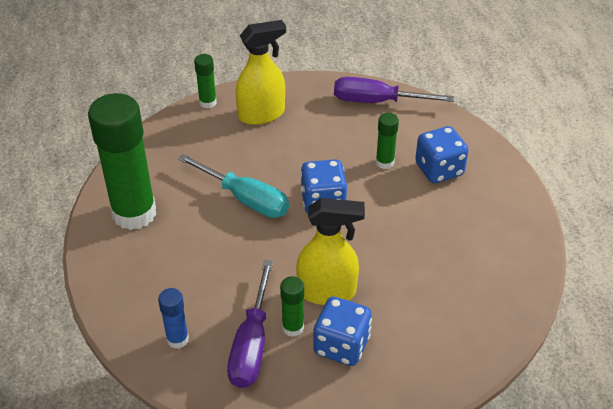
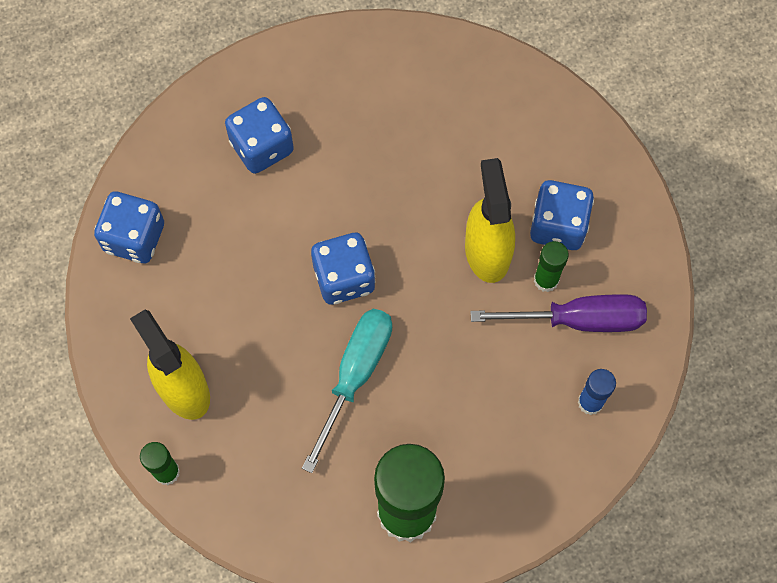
camera: 100 degrees left, 25 degrees up
(376, 101) = (134, 237): purple screwdriver -> blue dice
(384, 162) = (258, 213): green glue stick -> none

